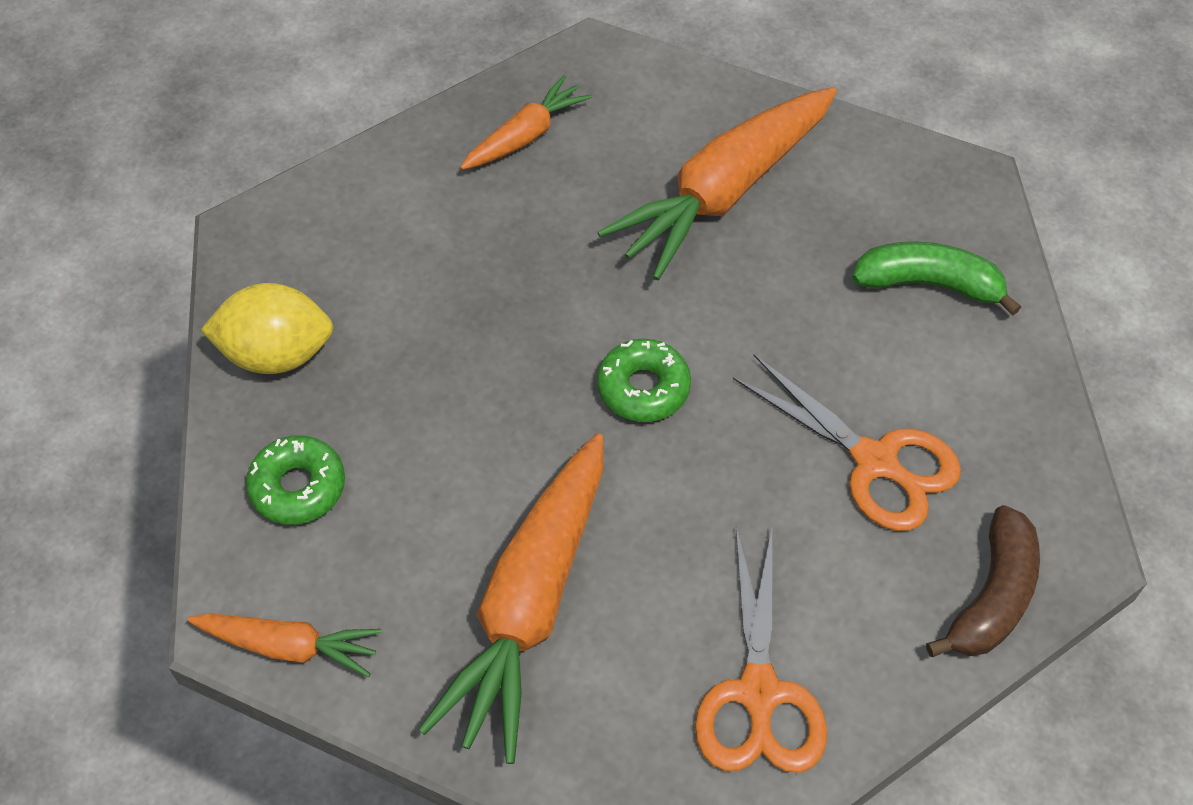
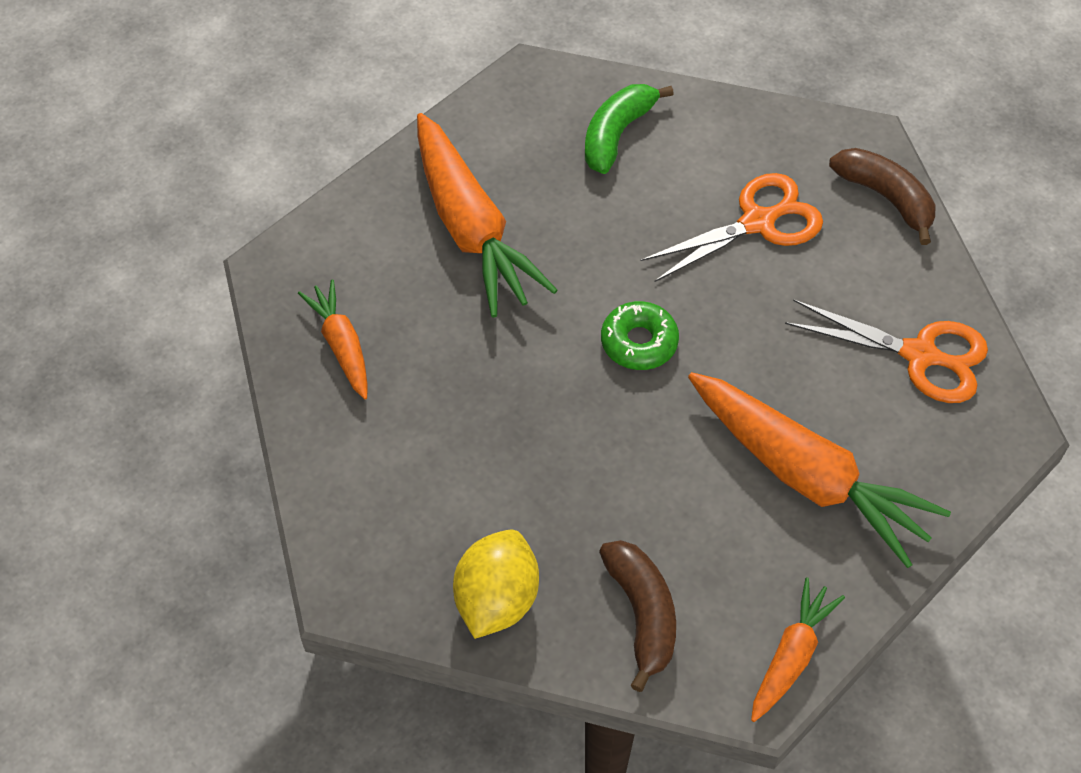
camera: 70 degrees left, 0 degrees up
(298, 487) = (642, 614): green donut -> brown banana

